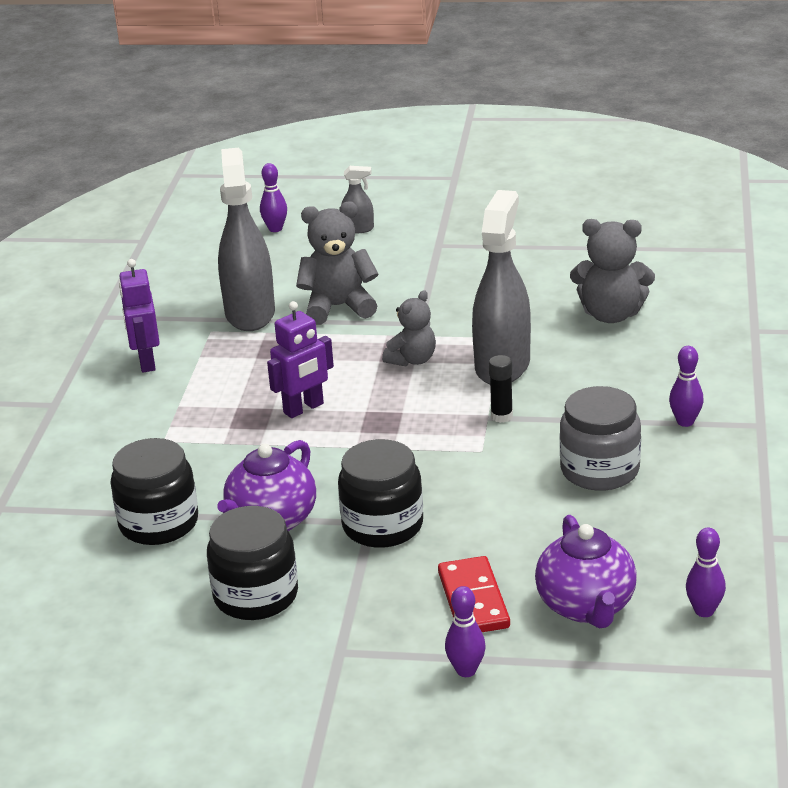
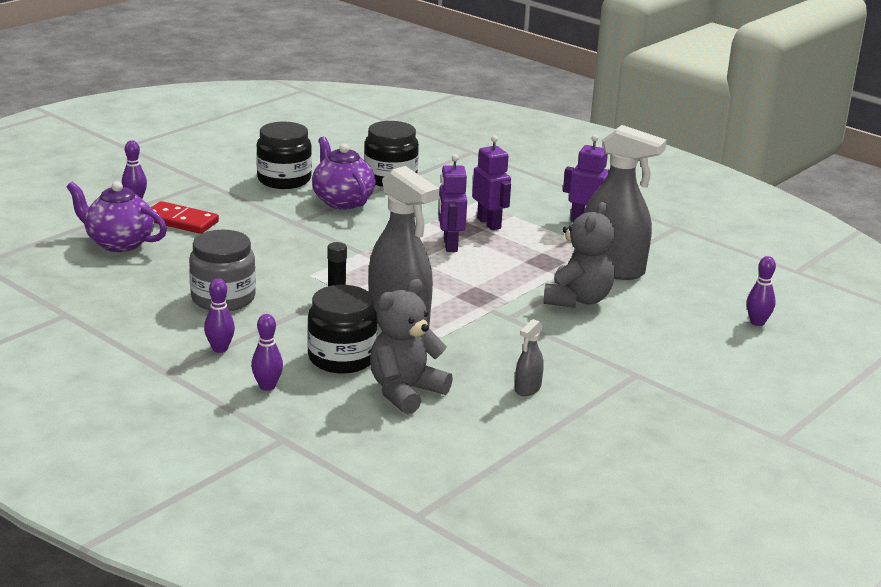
camera: 120 degrees right, 5 degrees down
(219, 409) = (489, 223): none -> purple robot
(358, 229) = (714, 354): grey spray bottle -> grey spray bottle (527, 389)
(382, 525) = (286, 224): black jar -> black jar (342, 358)
(412, 360) = (457, 296): grey teddy bear -> none
(704, 611) = (53, 268): purple bowling pin -> purple bowling pin (267, 386)

